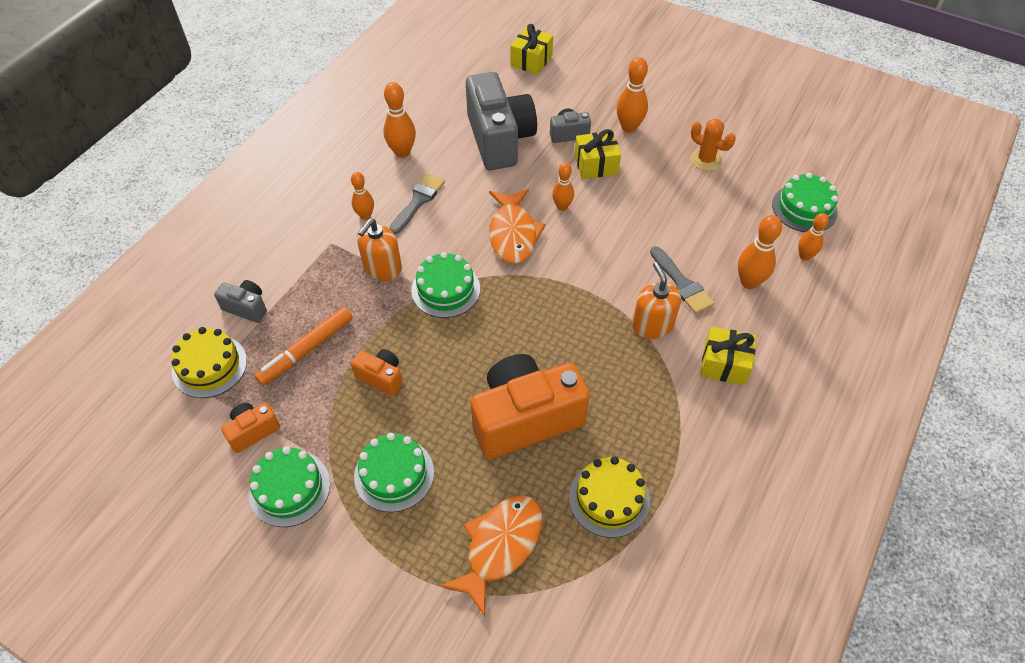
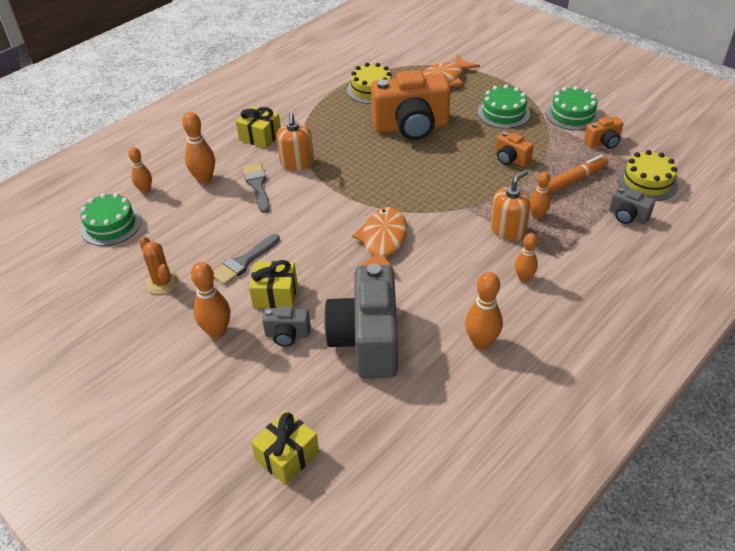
camera: 165 degrees left, 10 degrees down
(418, 201) = (469, 284): grey brush -> grey brush (244, 262)
(445, 289) = (453, 207): green cake -> none
(562, 207) = (328, 258): orange bowling pin -> orange bowling pin (537, 216)

